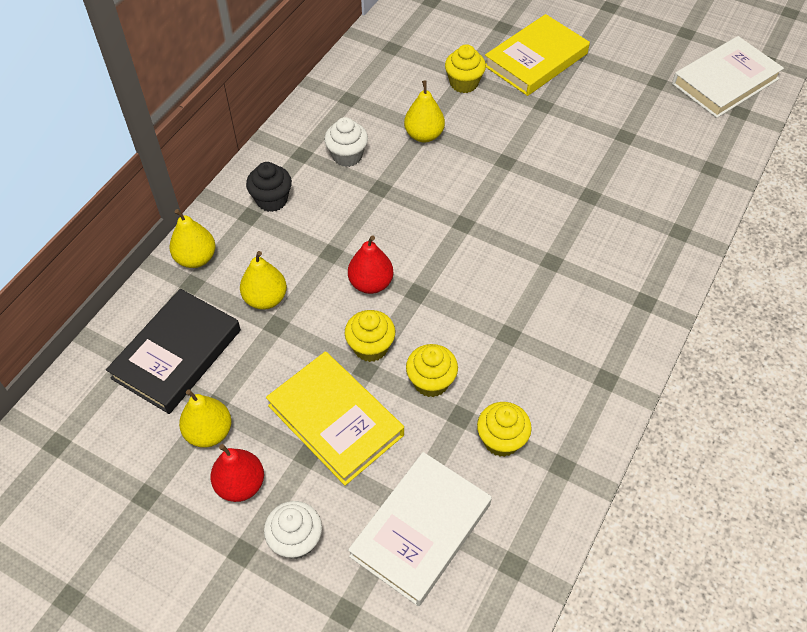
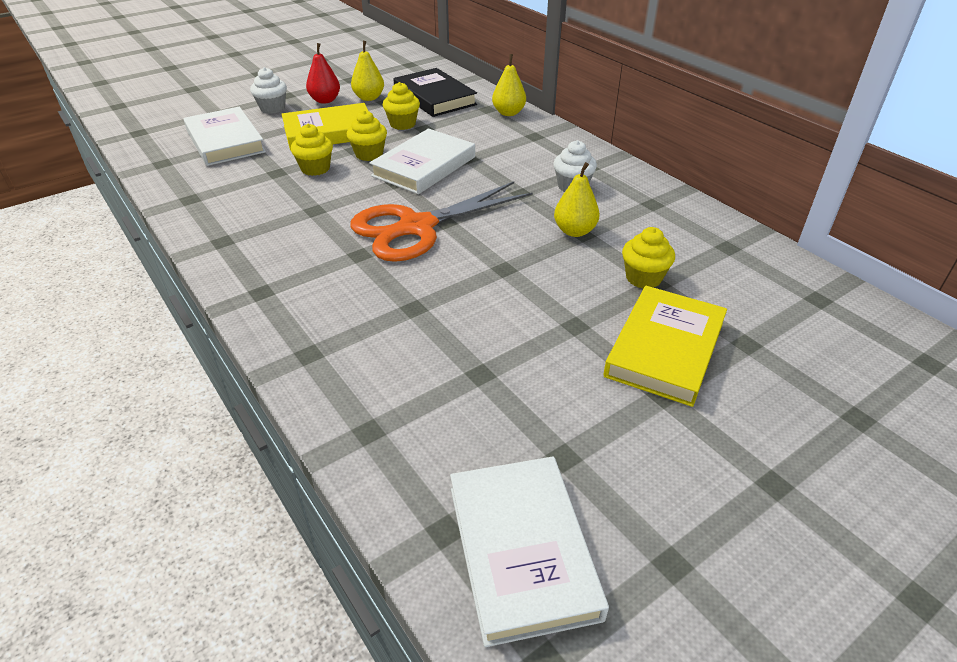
camera: 115 degrees right, 15 degrees down
(265, 299) = (450, 128): yellow pear -> none
(272, 200) = (544, 146): black cupcake -> none
(371, 283) = (424, 166): red pear -> white book
(485, 240) = (417, 227): none -> orange scissors
(501, 440) = (240, 182): yellow cupcake -> yellow cupcake (402, 124)
(536, 60) = (664, 349): yellow book -> yellow book turned 45 degrees clockwise

